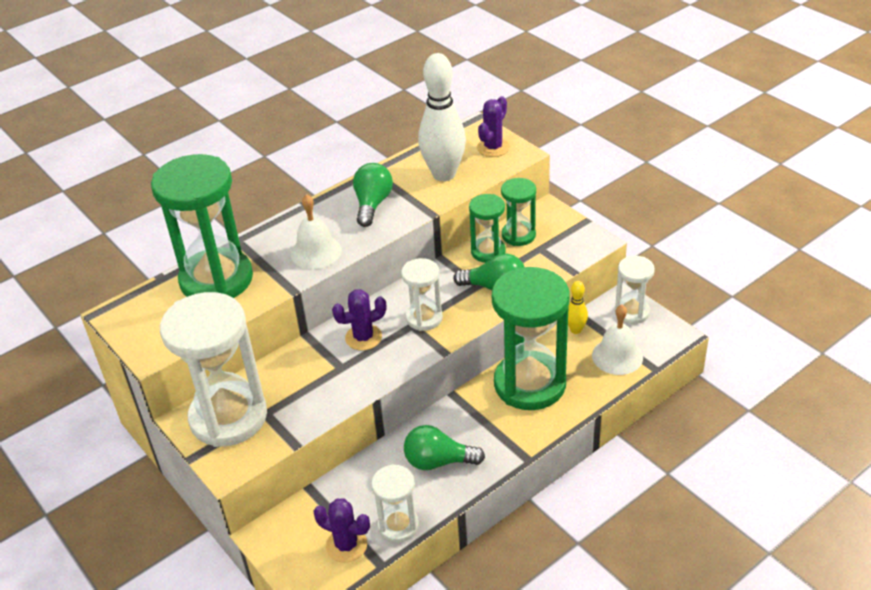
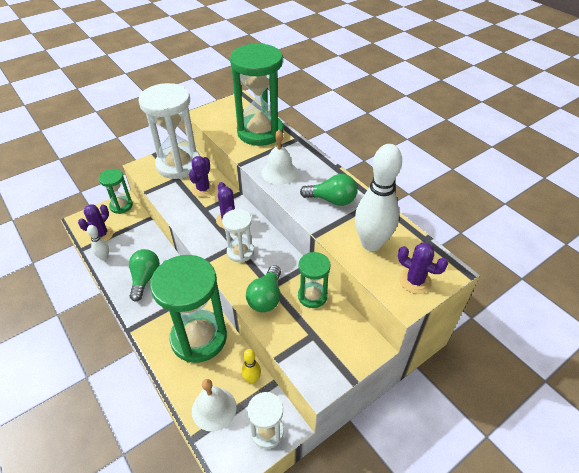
camera: 90 degrees right, 5 degrees up
(294, 376) = (203, 189): none -> purple cactus
(398, 525) = (104, 257): white hourglass -> white bowling pin
(518, 235) = (333, 320): green hourglass -> green hourglass (121, 206)

